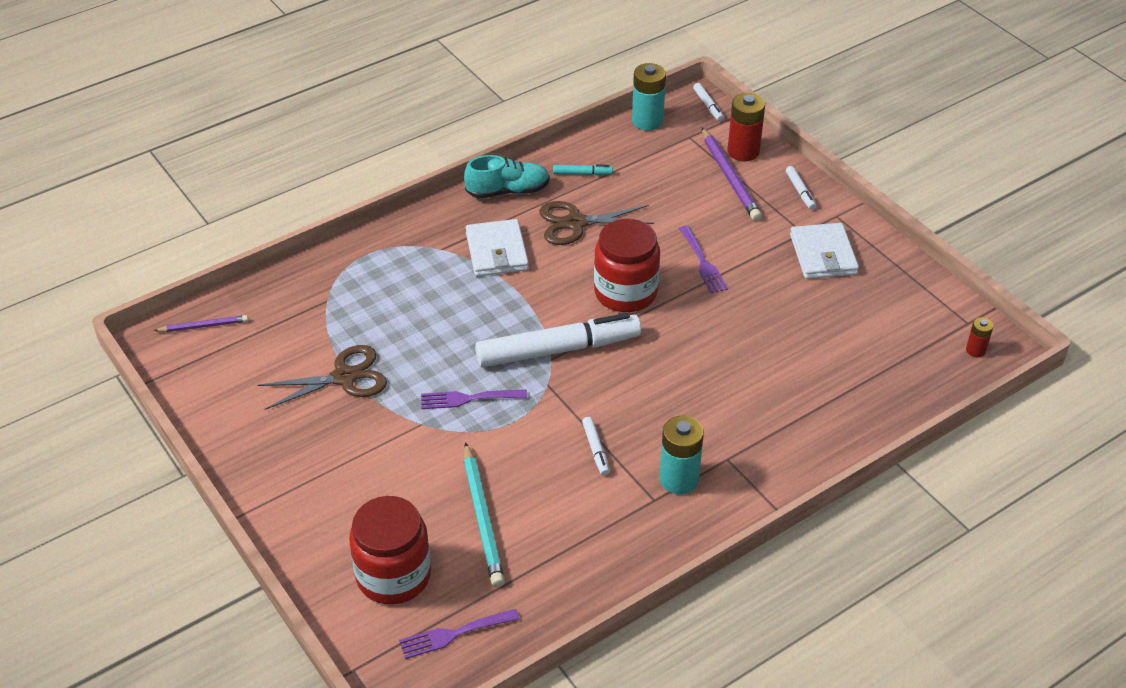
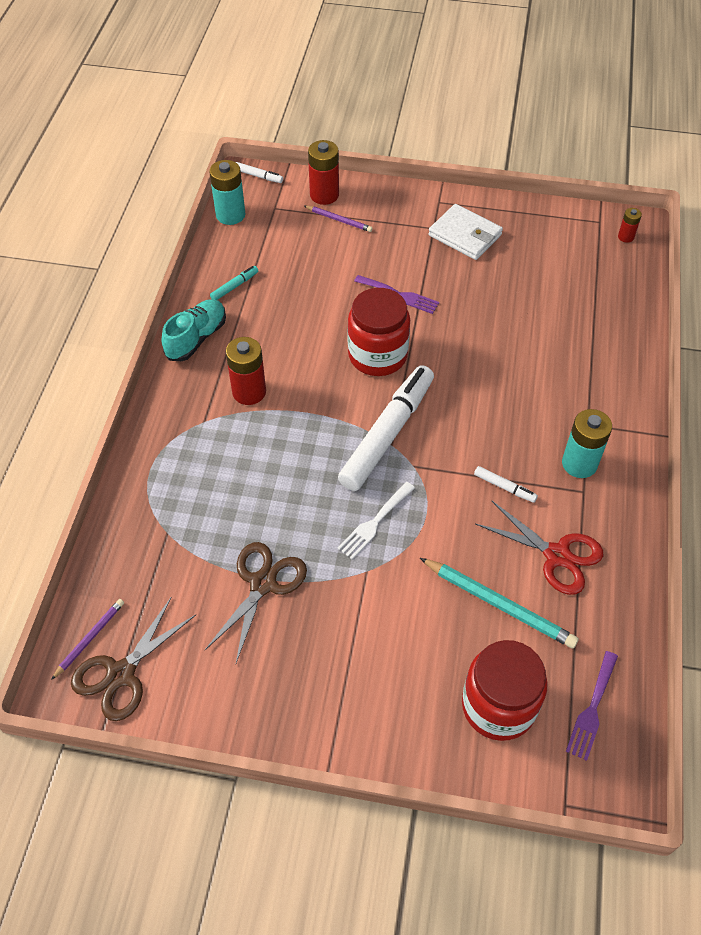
camera: 45 degrees left, 10 degrees up
(468, 399) = (374, 523): purple fork -> white fork
(497, 251) = (249, 392): white wallet -> red battery
(570, 523) = (557, 555): none -> red scissors
(575, 223) = (278, 328): brown scissors -> brown scissors (121, 674)
(729, 177) = (339, 220): purple pencil -> purple pencil, size x0.57
(800, 191) = (396, 200): white marker -> none

